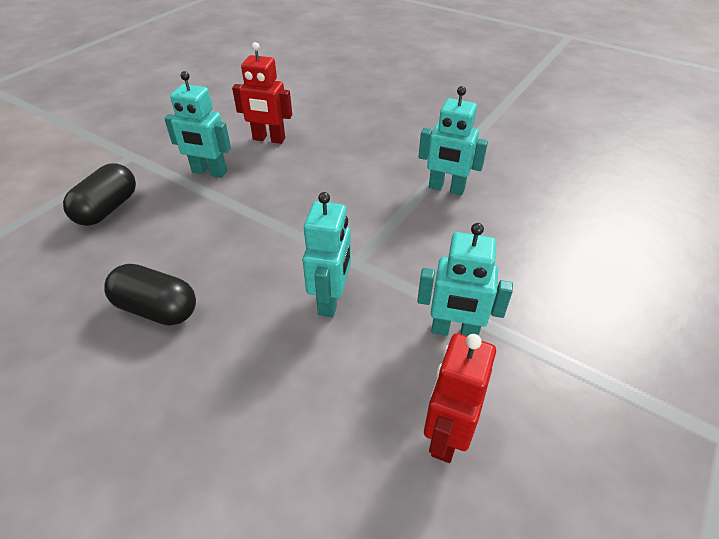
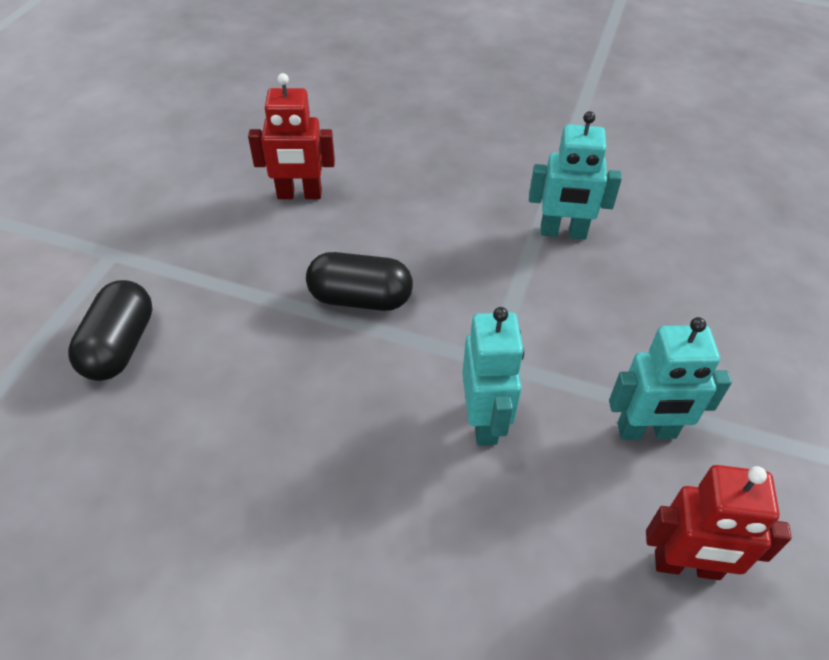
camera: 15 degrees left, 5 degrees up
(157, 309) = (265, 482): black capsule -> black capsule (360, 298)
(209, 172) = (239, 261): turquoise robot -> none
(446, 435) = (687, 566): red robot -> red robot turned 90 degrees counterclockwise

